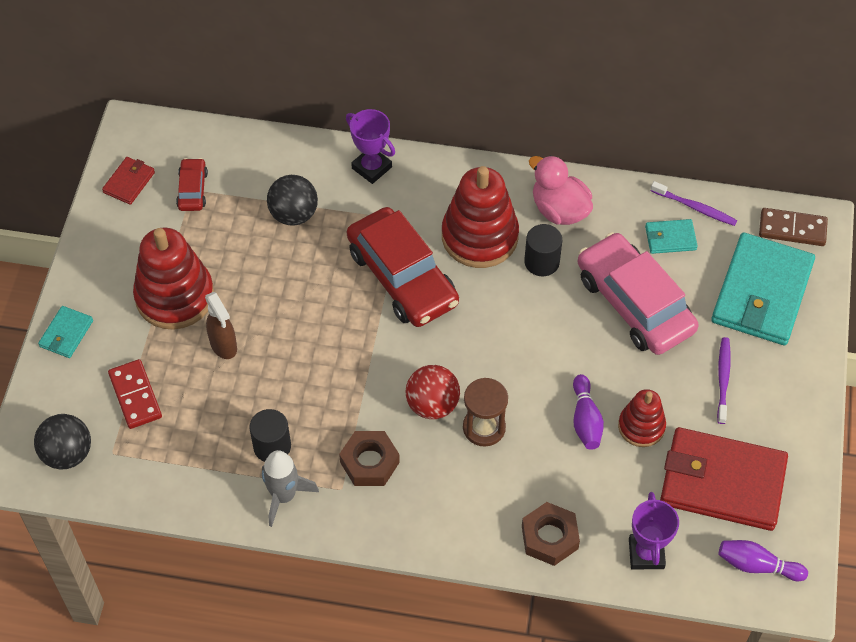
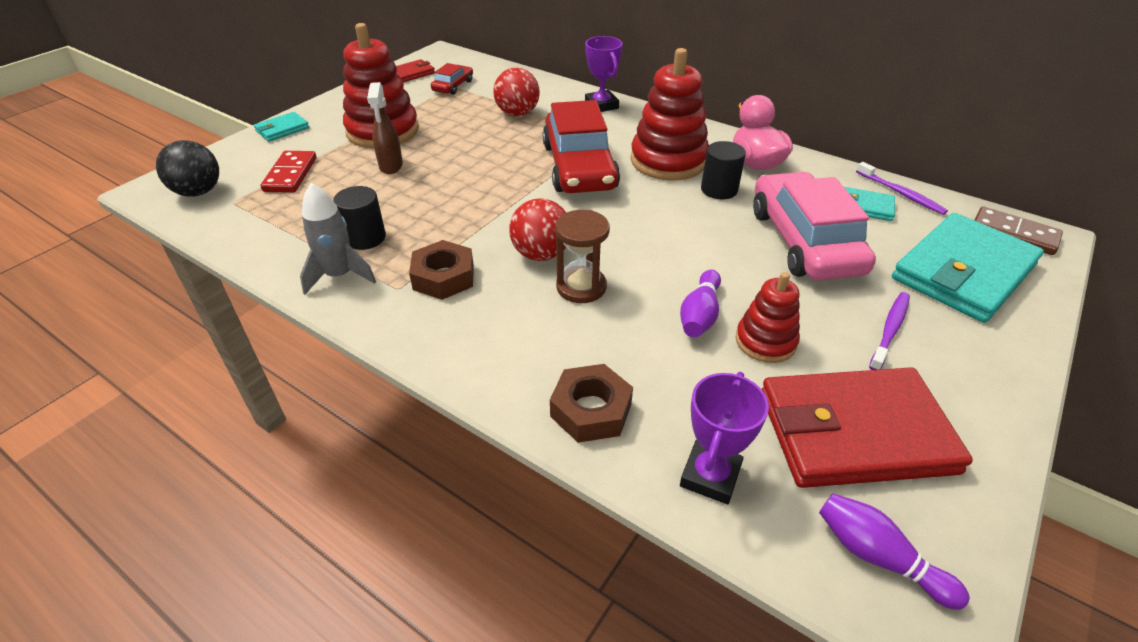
camera: 25 degrees right, 15 degrees down
(294, 214) = (517, 113): black ball -> red ball
(722, 482) = (854, 432): red wallet -> red wallet turned 45 degrees counterclockwise

